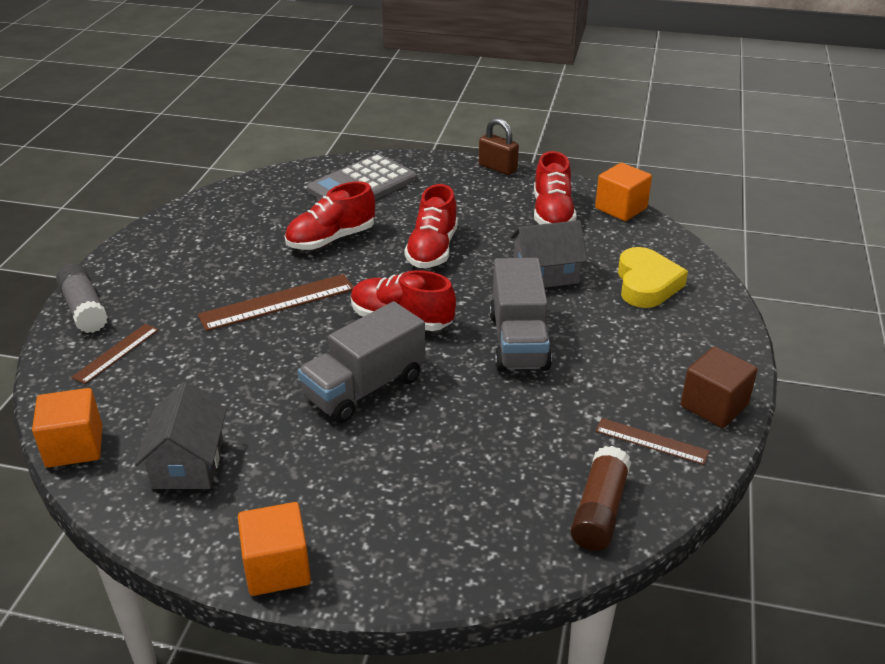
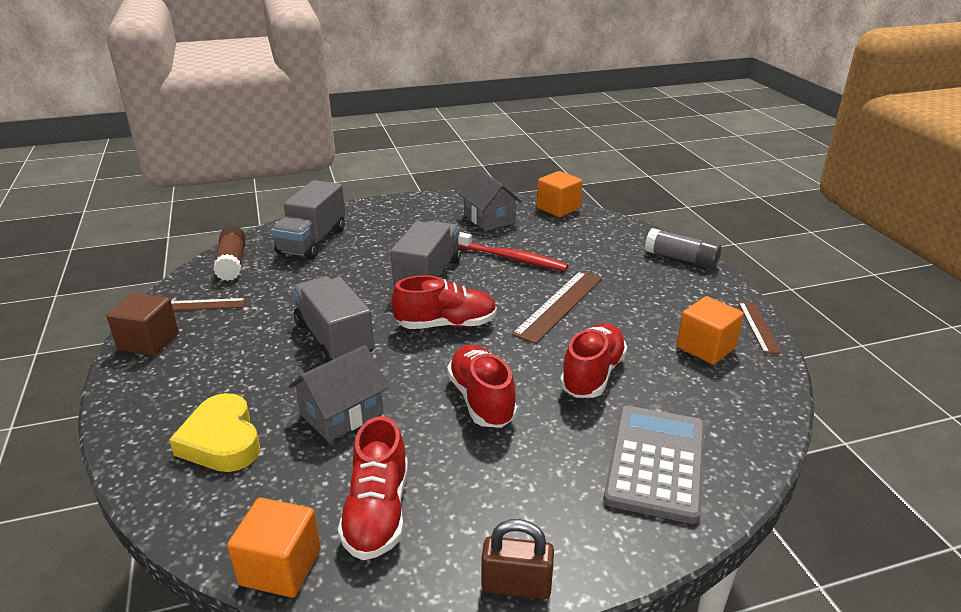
camera: 150 degrees right, 5 degrees down
(116, 353) = (613, 245): brown ruler -> brown ruler (758, 327)
(249, 379) = (510, 258): none -> red toothbrush
(277, 568) = (397, 203): orange cube -> orange cube (706, 347)
(467, 516) = (312, 241): none -> grey truck
(552, 213) = (377, 512): red shoe -> red shoe turned 150 degrees counterclockwise

